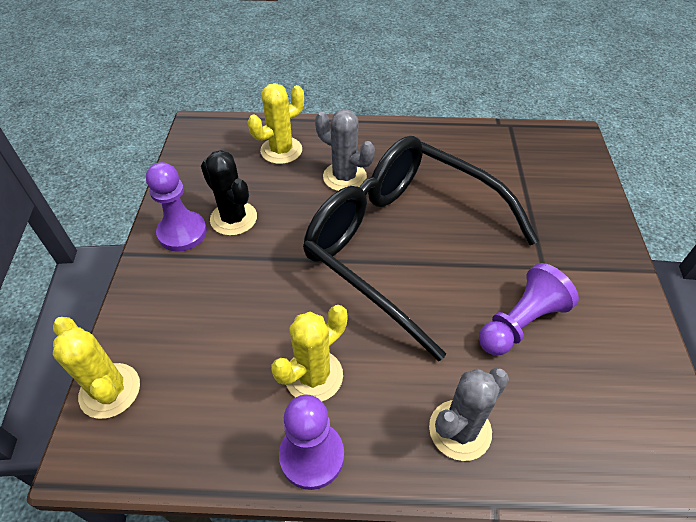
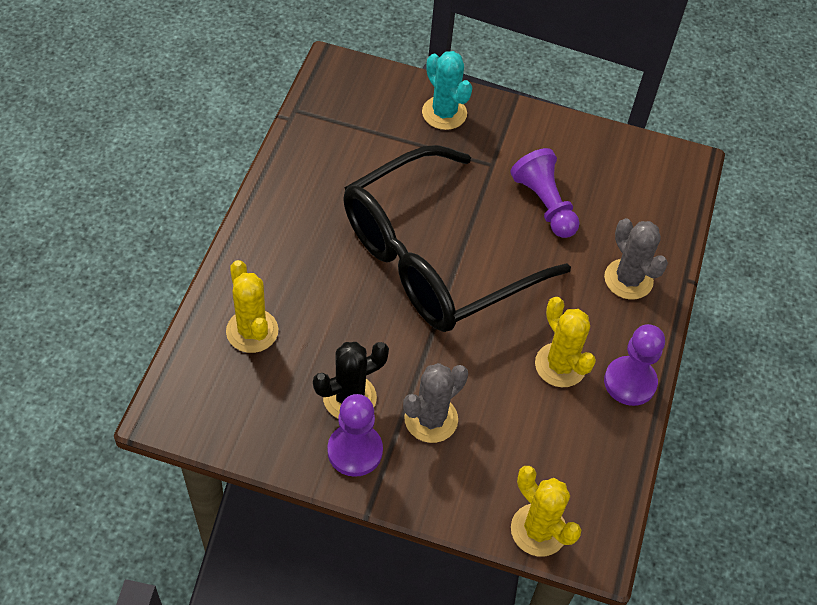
camera: 80 degrees left, 5 degrees up
(110, 391) = (538, 530): yellow cactus -> yellow cactus turned 75 degrees clockwise
(344, 177) = (321, 280): grey cactus -> grey cactus (431, 419)
(580, 217) = (444, 113): none -> turquoise cactus

